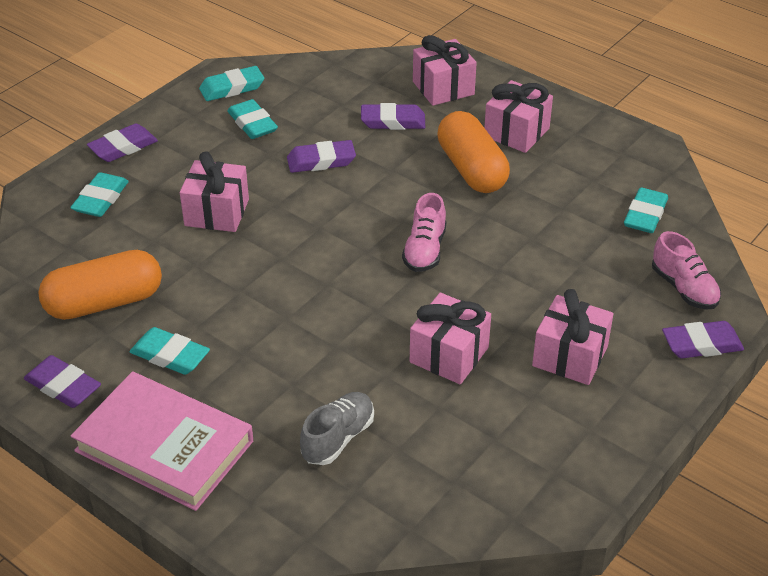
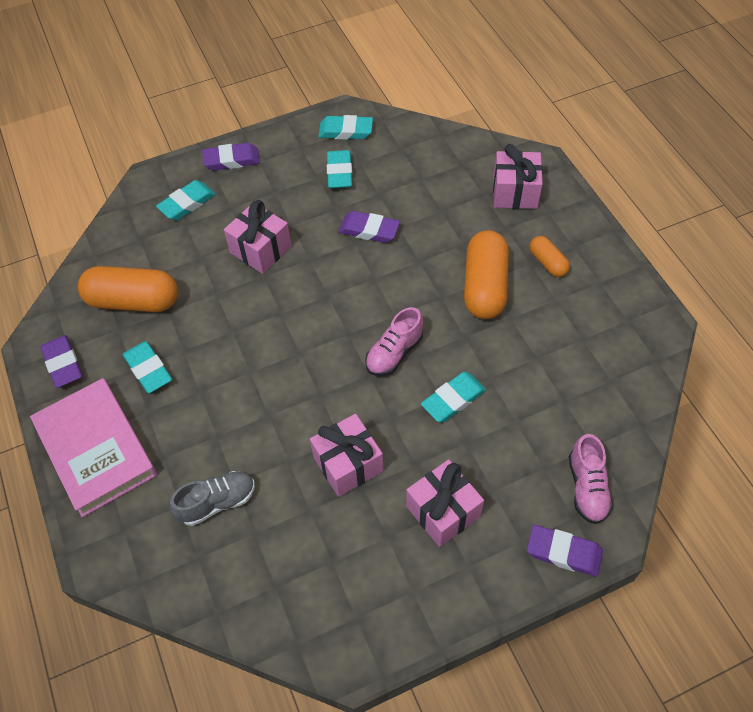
camera: 30 degrees right, 15 degrees up
(393, 121) = (451, 211): purple eraser -> none
(516, 132) = (547, 262): pink gift -> orange capsule
(645, 215) = (604, 395): turquoise eraser -> turquoise eraser (453, 399)

